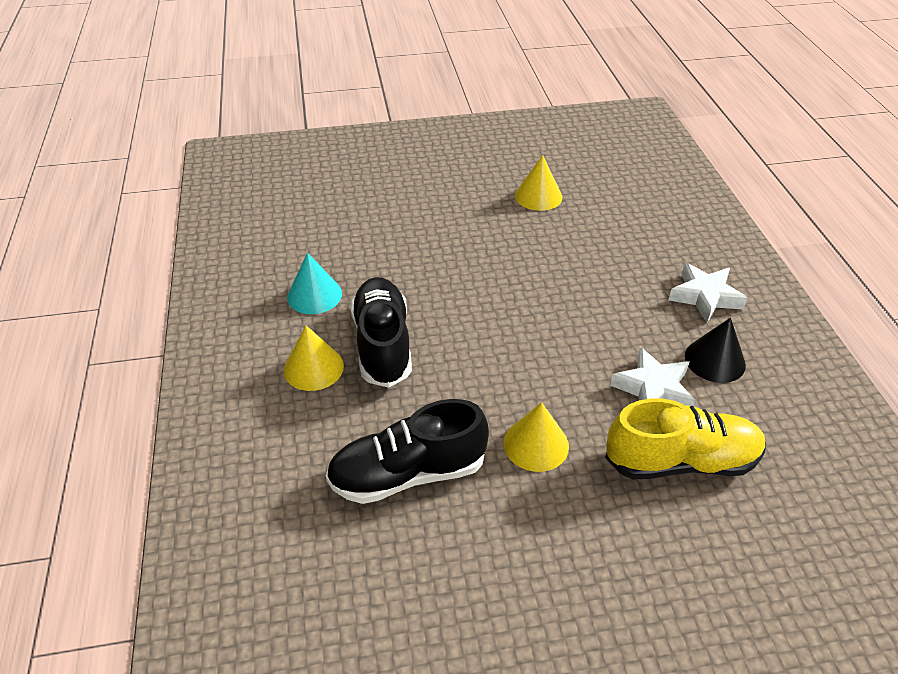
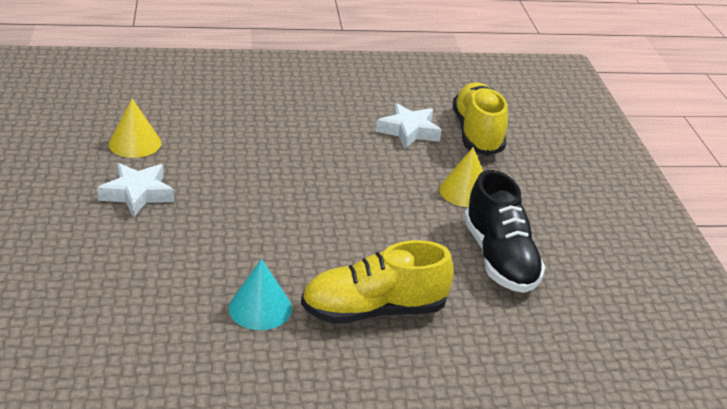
camera: 90 degrees left, 10 degrees down
(313, 368) = (373, 310): yellow cone -> yellow shoe
(382, 344) = (344, 263): black shoe -> none
(705, 296) = (309, 89): white star -> white star (137, 194)
(715, 360) = (380, 100): black cone -> none

